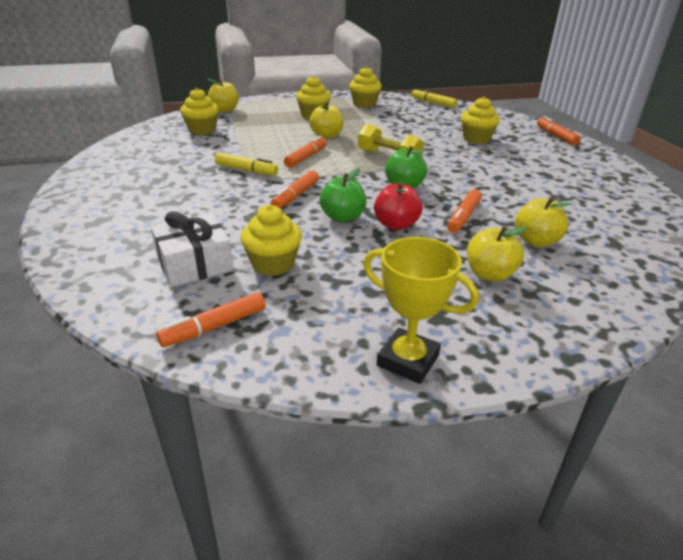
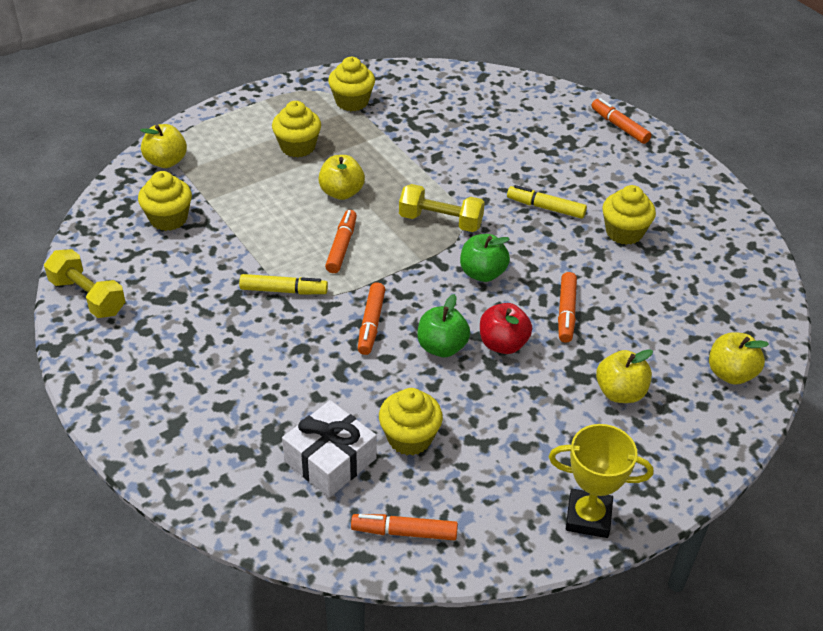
camera: 20 degrees left, 10 degrees up
(115, 152) = (88, 297): none -> yellow dumbbell
(214, 327) = (404, 532): orange marker -> orange marker turned 60 degrees clockwise
(433, 103) = (443, 79): yellow marker -> yellow marker (545, 208)
(476, 139) = (528, 155): yellow cupcake -> yellow cupcake (624, 232)
(536, 241) = (648, 332): yellow apple -> yellow apple (730, 374)

